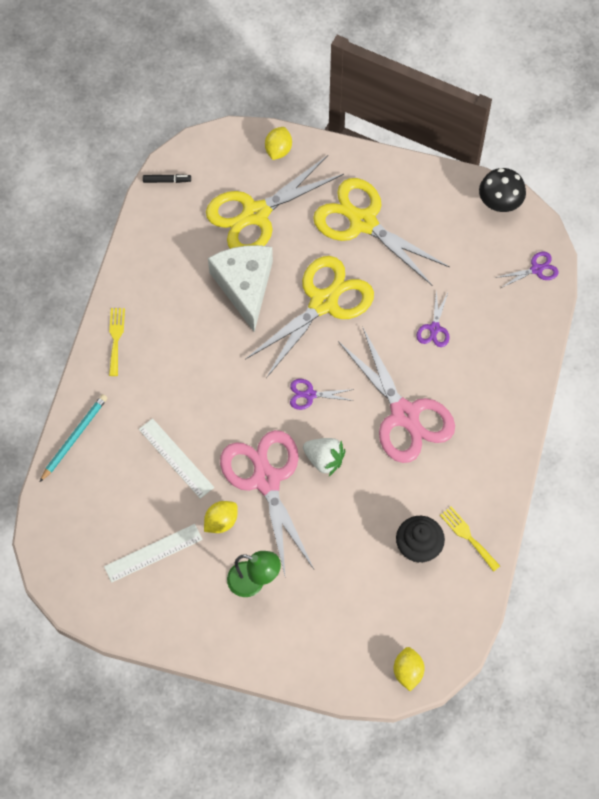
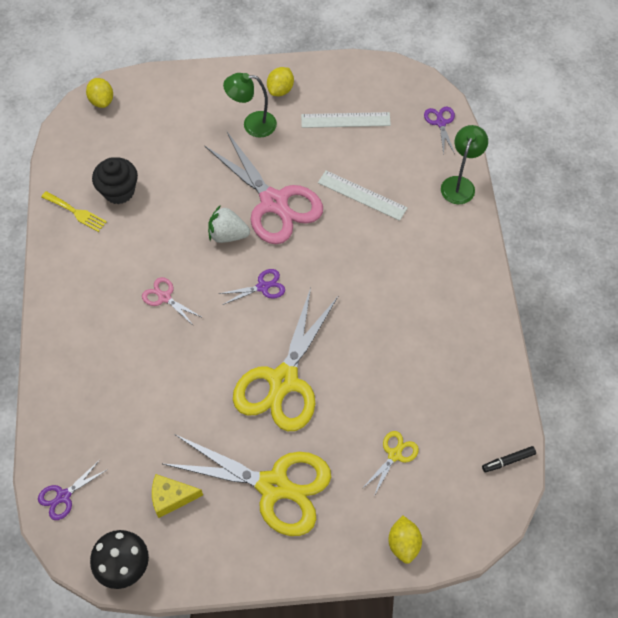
camera: 160 degrees right, 5 degrees down
(74, 437) = (460, 184): turquoise pencil -> green lamp
(116, 338) = (471, 279): yellow fork -> none
(153, 553) = (345, 120): white ruler -> white ruler turned 45 degrees clockwise
(221, 521) = (299, 159): yellow lemon -> yellow lemon (280, 90)
(245, 286) = (371, 371): white cheese -> none
(255, 214) = (394, 454): yellow scissors -> yellow scissors, size x0.43
(405, 415) = (164, 297): pink scissors -> pink scissors, size x0.43
(434, 328) = (159, 392): purple scissors -> purple scissors (440, 123)
(448, 240) = (171, 497): none -> yellow cheese

